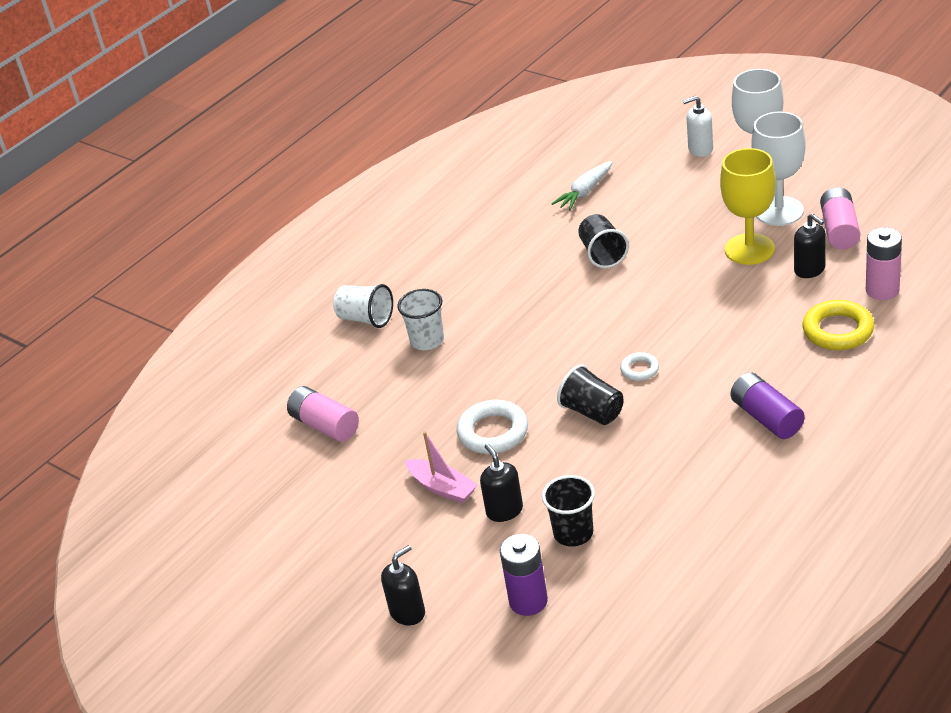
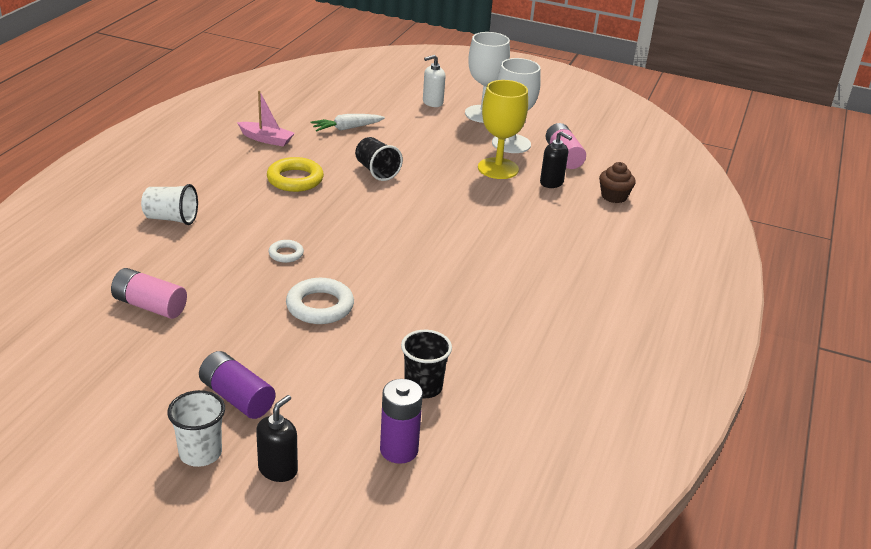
camera: 25 degrees left, 5 degrees down
(427, 341) = (236, 235): white cup -> white cup (200, 453)
(442, 488) = (283, 354): pink boat -> pink boat (266, 139)
(504, 510) = (350, 371): black soap dispenser -> none
(585, 192) = (347, 128): white carrot -> white carrot turned 45 degrees clockwise
(593, 412) = (408, 287): black cup -> none
(639, 369) = (438, 254): white ring -> white ring (286, 254)
(766, 417) = (560, 288): purple battery -> purple battery (237, 397)
(838, 330) = (591, 224): yellow ring -> yellow ring (295, 179)
(882, 290) = (614, 196): pink battery -> brown cupcake

